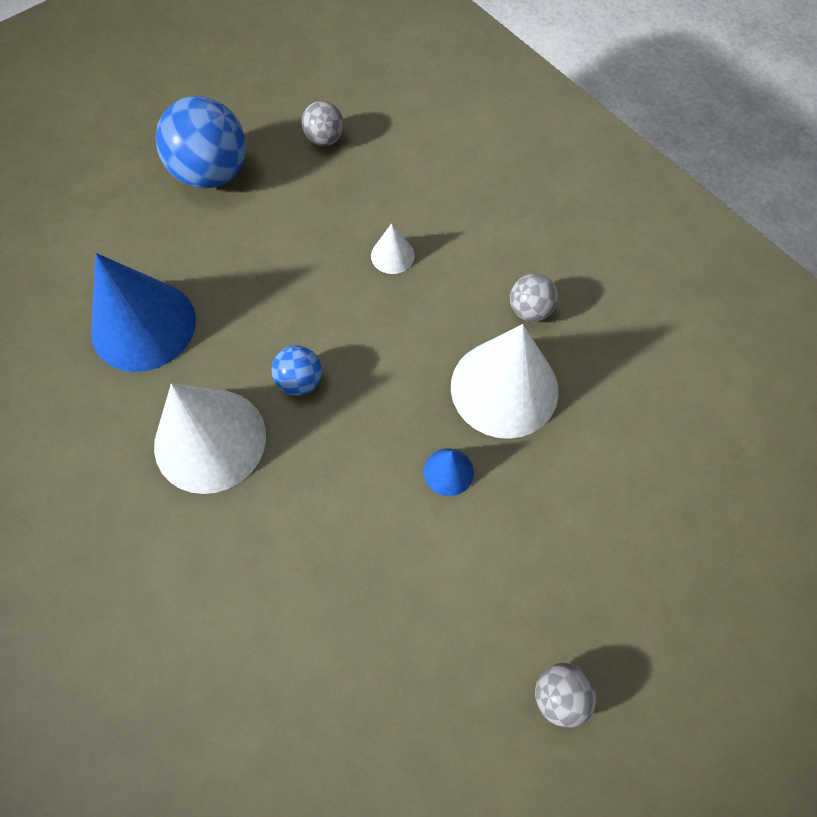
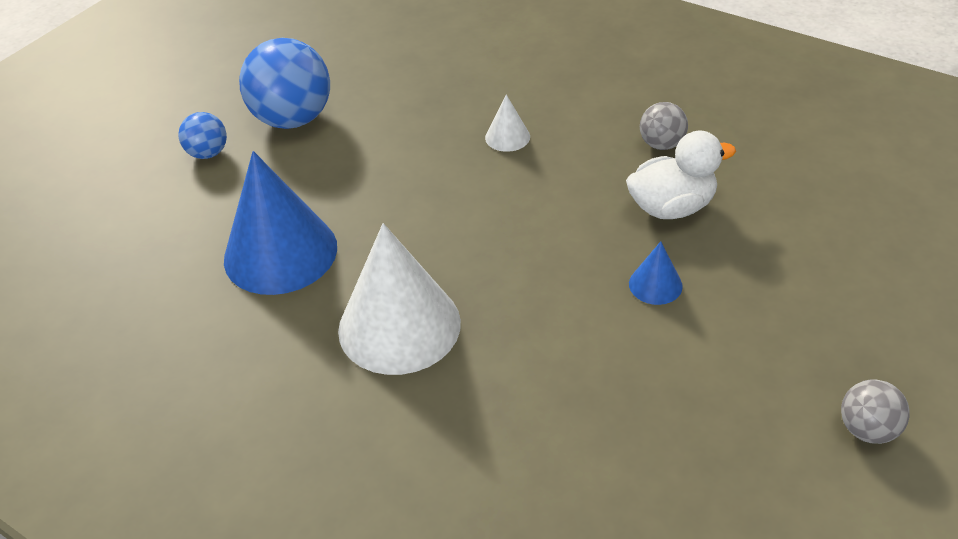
camera: 15 degrees left, 20 degrees down
(300, 381) = (468, 254): blue ball -> blue ball (208, 153)
(325, 139) = (393, 68): grey ball -> none
(504, 388) = (671, 207): white cone -> white duck

